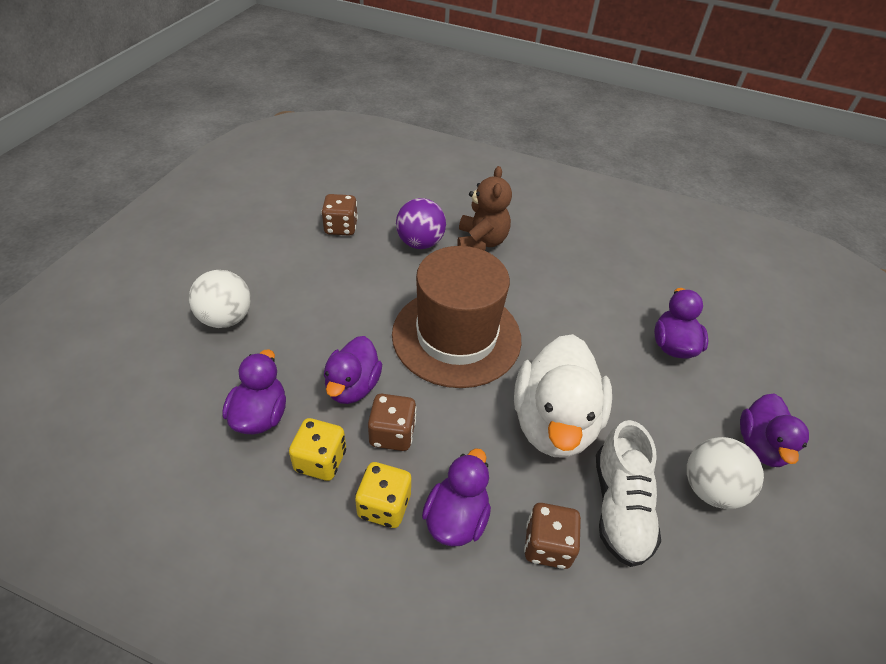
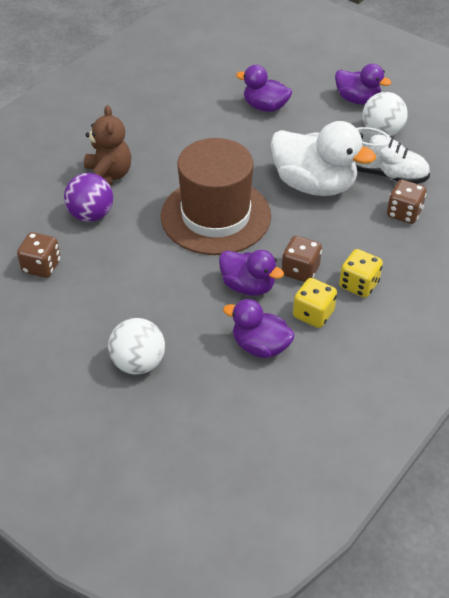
camera: 70 degrees left, 0 degrees up
(456, 518) = (376, 250): purple duck -> none
(481, 242) = (108, 176): brown teddy bear -> brown teddy bear turned 60 degrees clockwise

